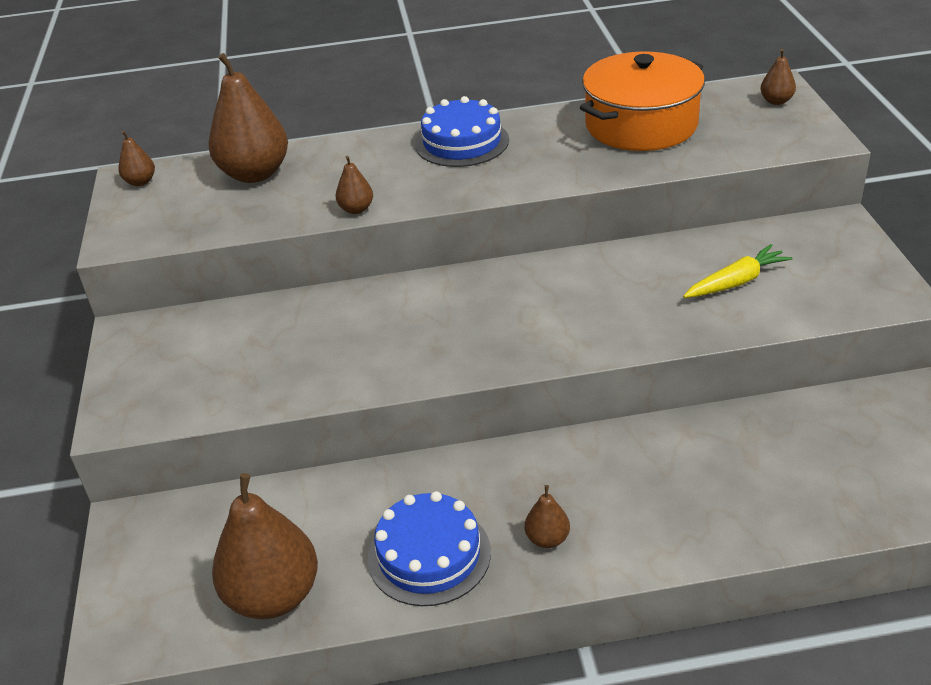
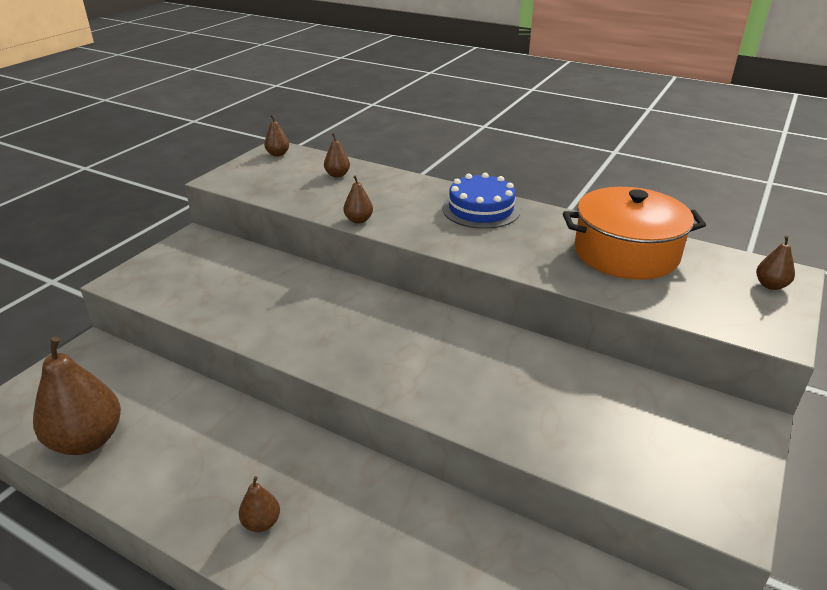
camera: 35 degrees right, 5 degrees down
(255, 174) = (337, 175): brown pear -> brown pear, size x0.46
(429, 554) = (187, 478): blue cake -> none
(736, 282) = (590, 416): yellow carrot -> none

